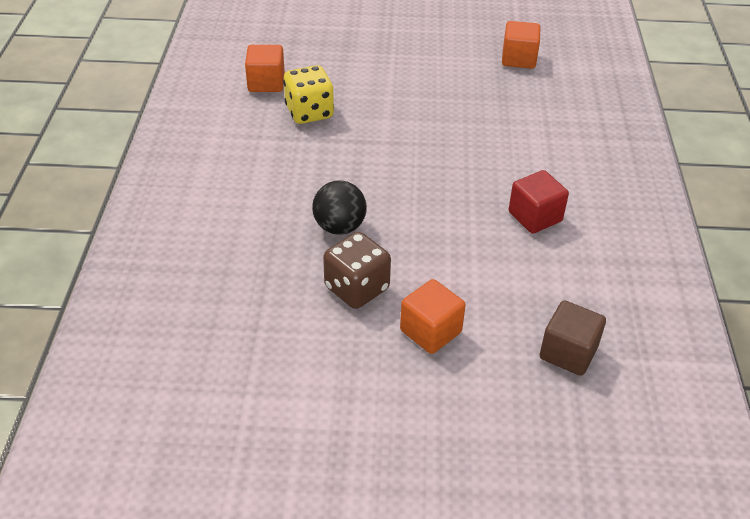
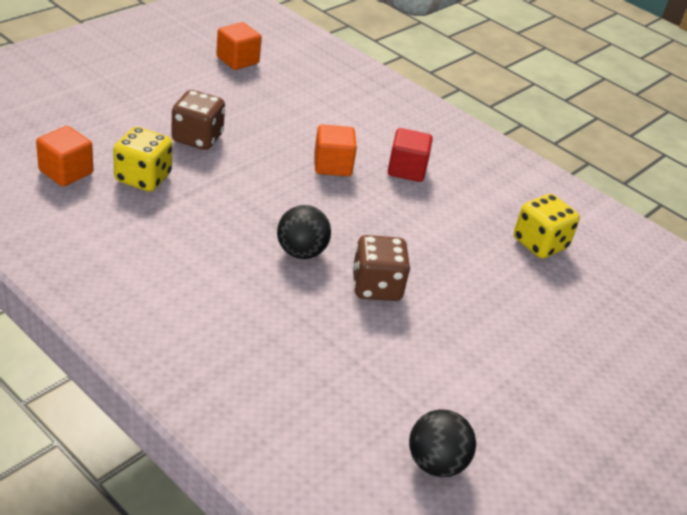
camera: 55 degrees left, 5 degrees down
(194, 439) = (436, 463): none -> black ball
(392, 103) = (197, 138): none -> brown dice
(430, 331) = (458, 283): orange cube -> orange cube (332, 165)
(568, 353) = (539, 244): brown cube -> yellow dice

